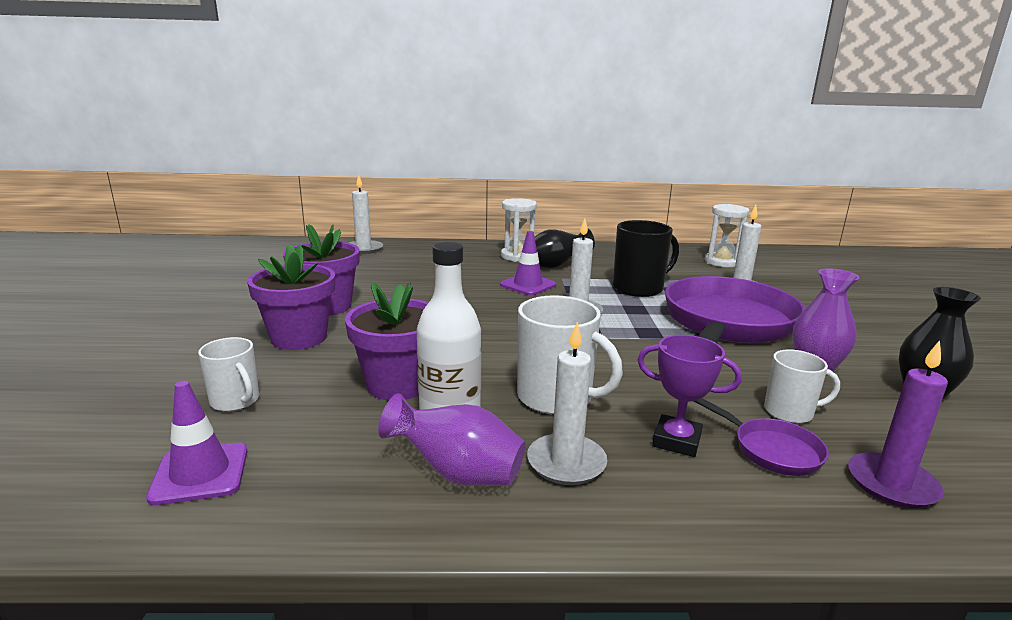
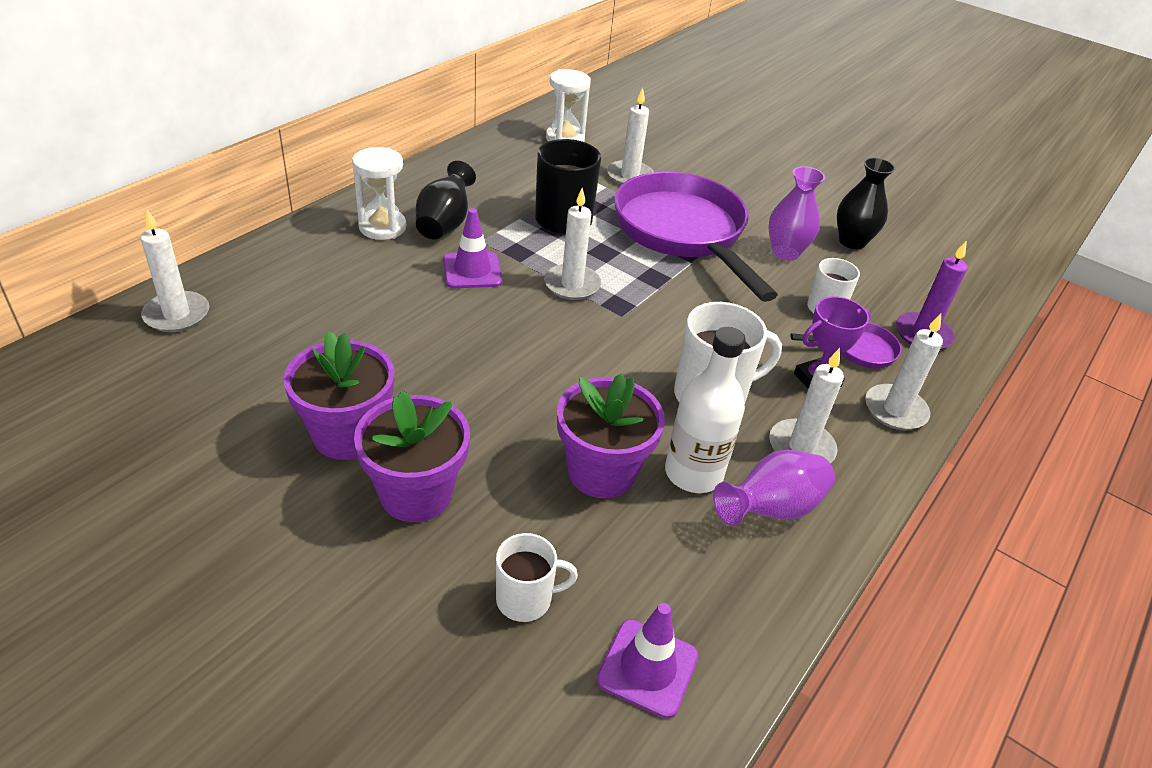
camera: 55 degrees left, 20 degrees up
(726, 504) = (895, 410): none -> white candle

